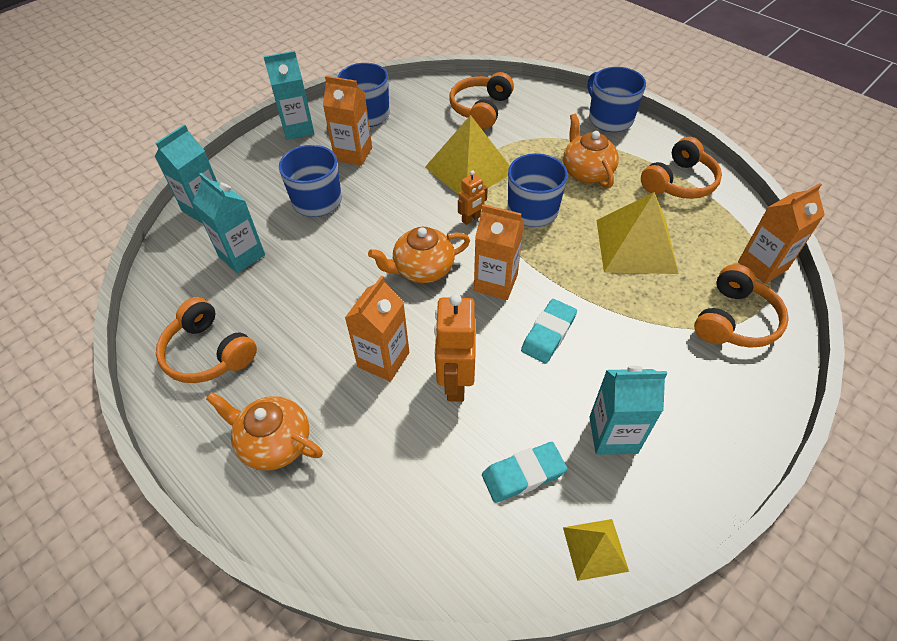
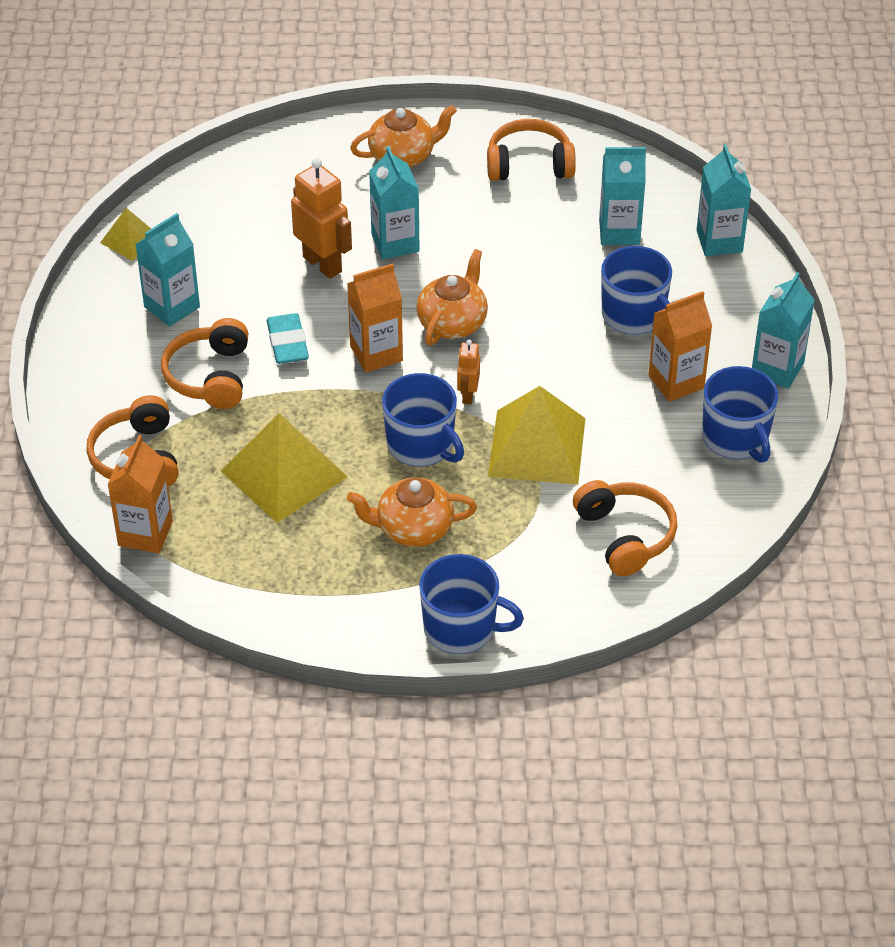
camera: 135 degrees right, 5 degrees down
(383, 359) = (395, 243): orange carton -> turquoise carton
(523, 474) = (214, 245): turquoise eraser -> none
(586, 172) = (413, 529): orange teapot -> orange teapot turned 150 degrees clockwise
(679, 182) = (302, 584): orange headphones -> orange headphones (210, 376)

